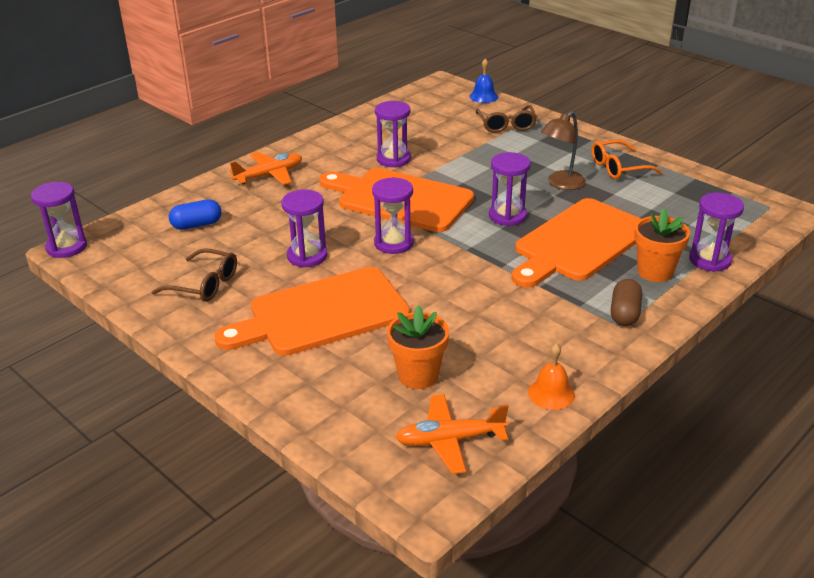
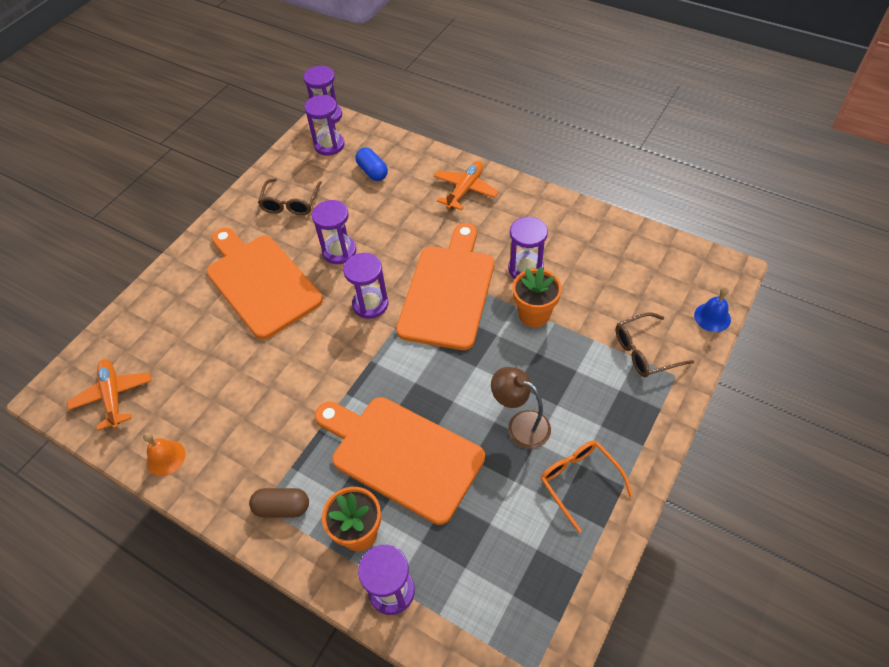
camera: 80 degrees right, 20 degrees up
(269, 175) = (465, 190): orange plane -> orange plane turned 105 degrees counterclockwise
(418, 375) = (186, 361): orange flower pot -> orange flower pot (534, 314)
(507, 216) = (439, 384): purple hourglass -> purple hourglass (329, 145)

